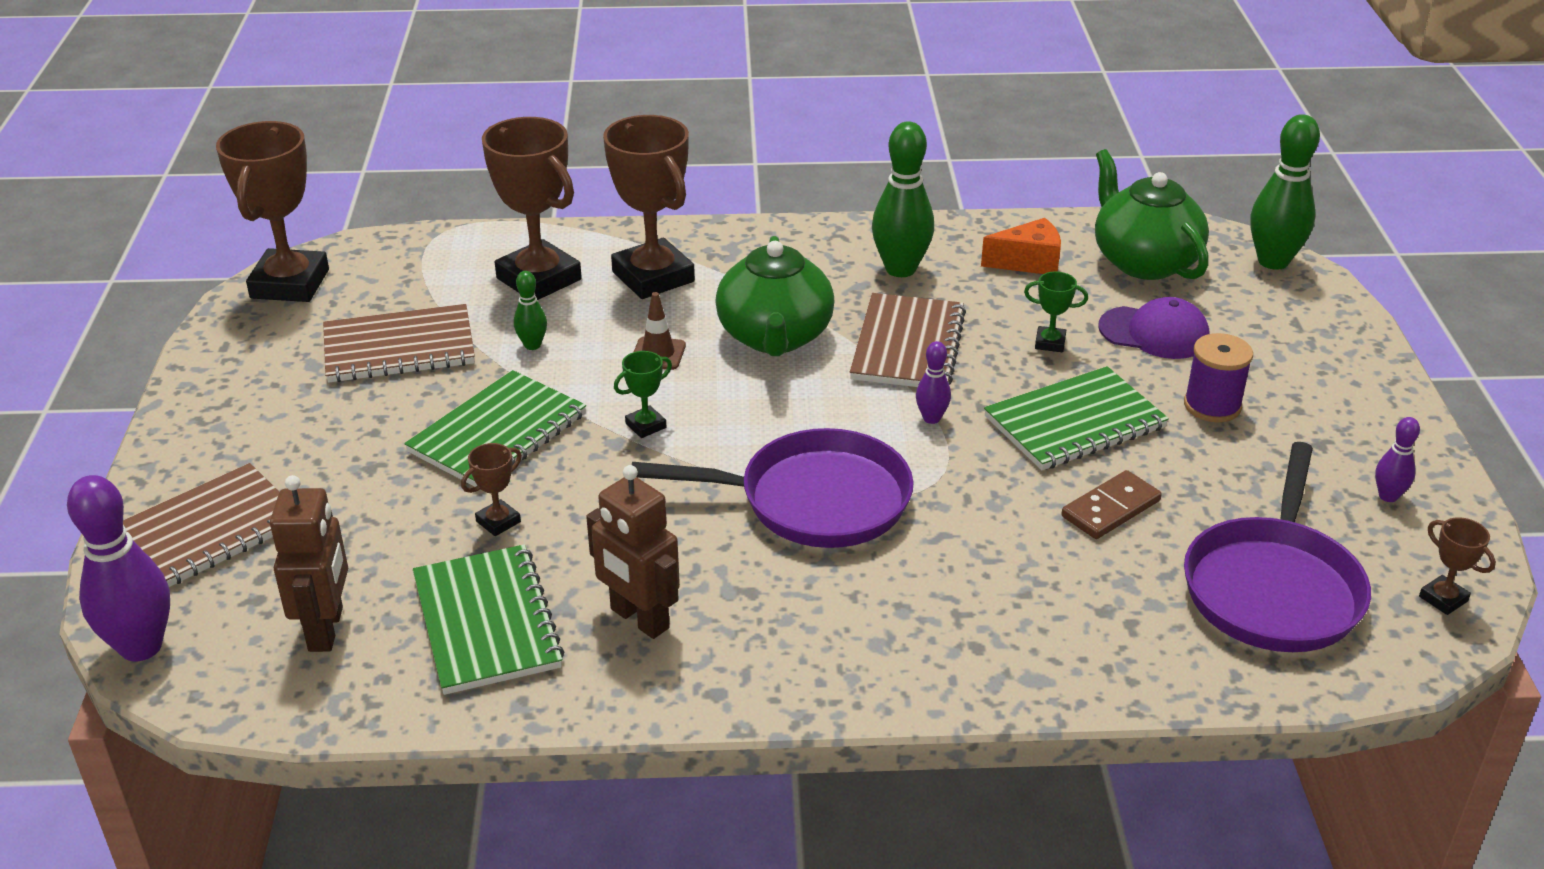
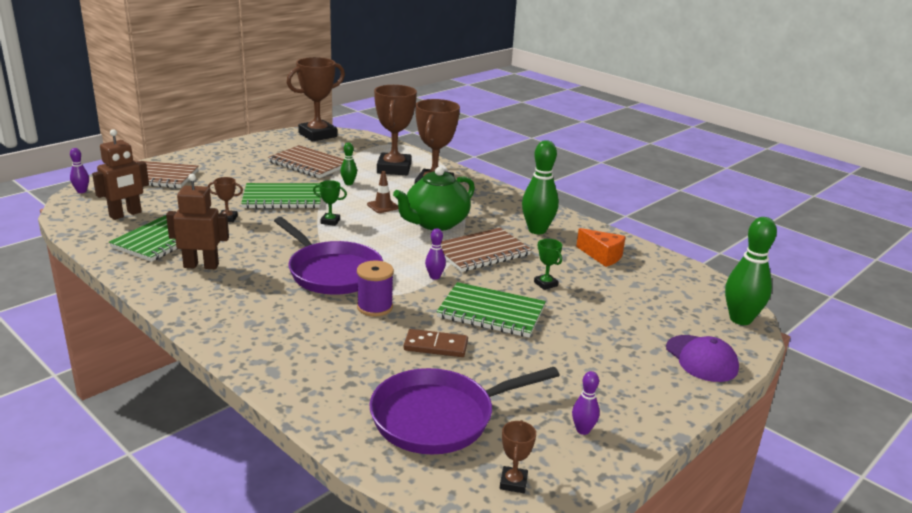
camera: 45 degrees right, 10 degrees down
(141, 647) = (81, 191): purple bowling pin -> purple bowling pin, size x0.50
(639, 619) = (201, 266): brown robot -> brown robot turned 90 degrees clockwise
(1144, 261) = (663, 284): green teapot -> none
(1154, 333) = (606, 308): purple cap -> purple cap (701, 359)
(1212, 406) = (571, 345): purple spool -> purple spool (375, 307)

